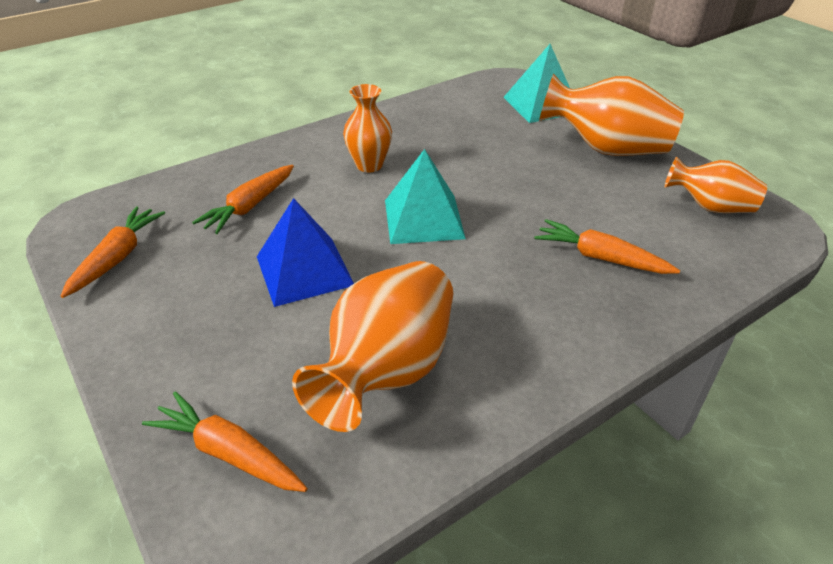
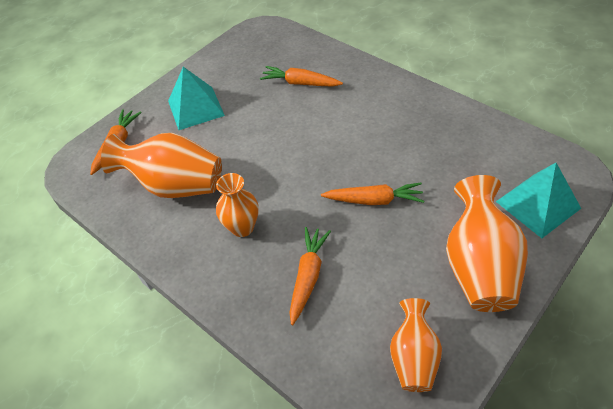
camera: 80 degrees right, 10 degrees up
(117, 258) = (237, 55): orange carrot -> orange carrot (374, 200)
(304, 270) = (247, 127): blue pyramid -> none
(369, 165) = (373, 121): orange vase -> orange vase (242, 227)
(423, 219) = (319, 166): turquoise pyramid -> turquoise pyramid (196, 108)

